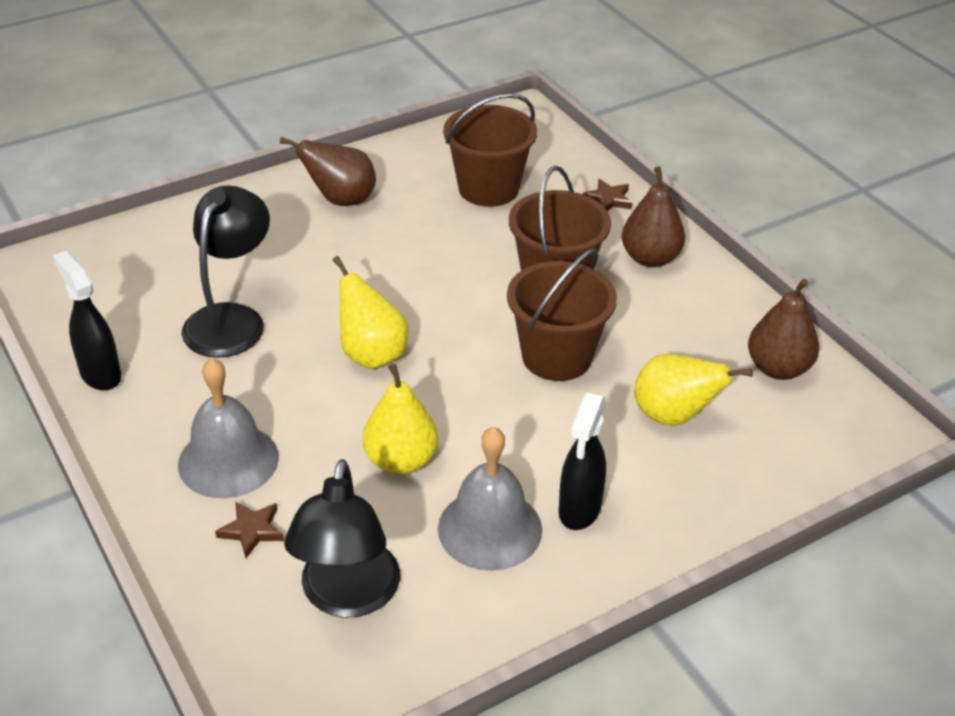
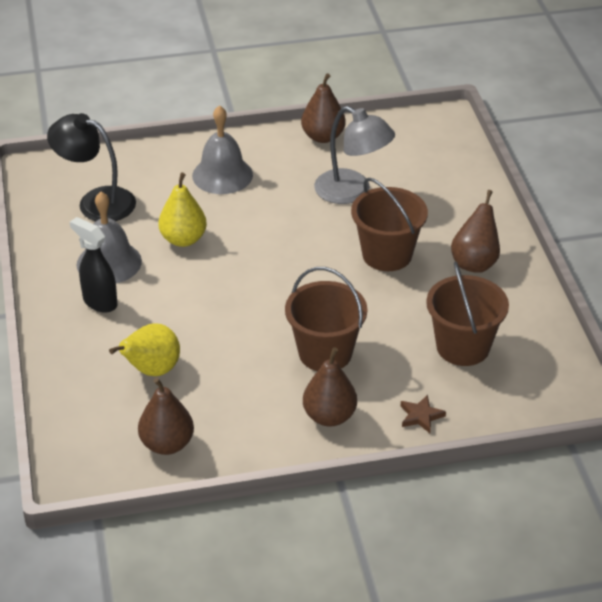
camera: 110 degrees right, 0 degrees up
(100, 374) = (323, 137): black spray bottle -> brown pear
(231, 319) = (352, 192): black lamp -> grey lamp
(252, 530) = (163, 176): brown star -> none
(371, 354) = (286, 245): yellow pear -> none
(557, 357) = (240, 330): brown bucket -> brown bucket (387, 255)

